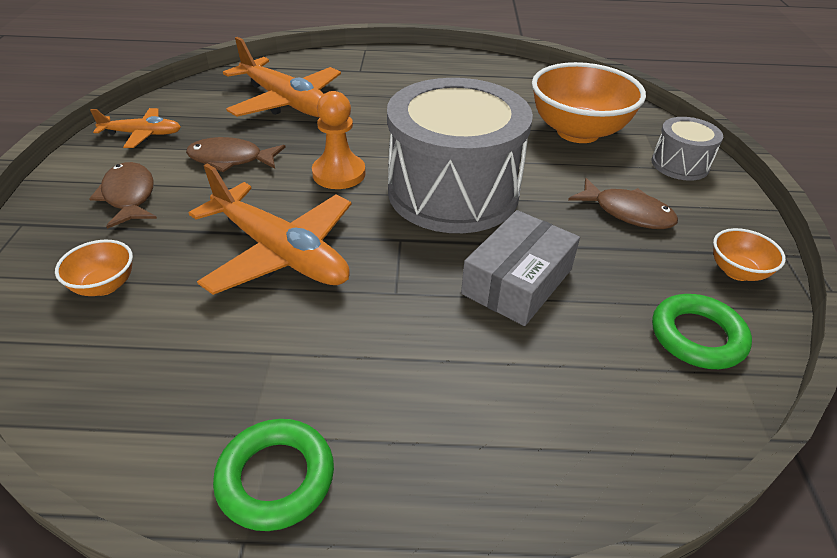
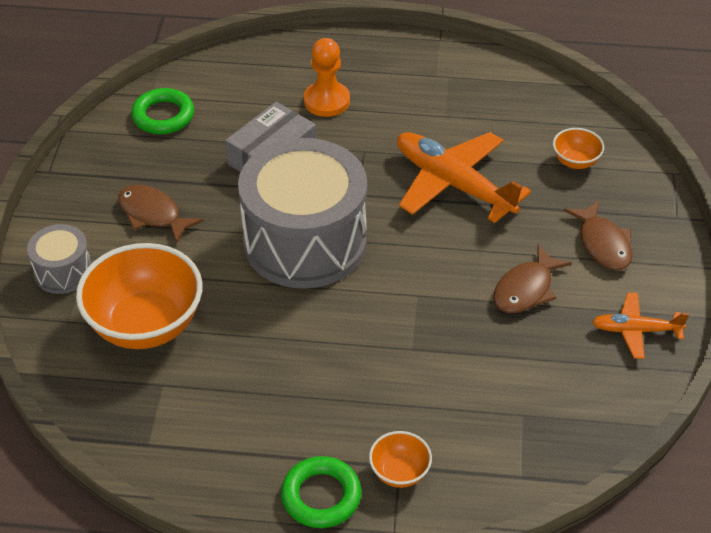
camera: 175 degrees left, 5 degrees up
(231, 159) = (526, 289): brown fish -> brown fish turned 120 degrees clockwise
(276, 478) = (429, 59): green ring -> green ring (321, 496)
(287, 102) = (488, 388): orange plane -> none
(339, 174) = (414, 267): orange pawn -> orange pawn (326, 101)
(737, 271) = (99, 159): orange bowl -> orange bowl (399, 472)

